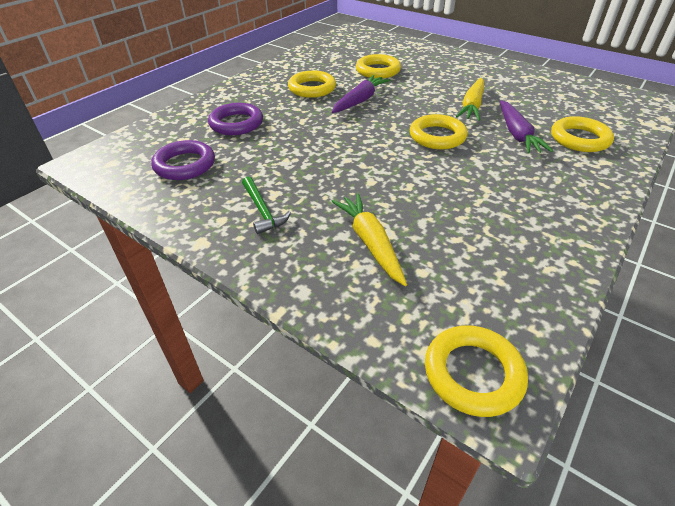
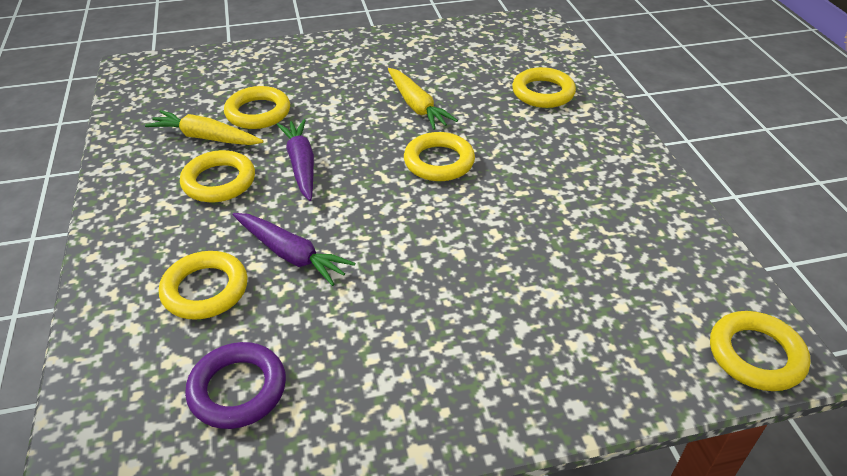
camera: 50 degrees left, 0 degrees up
(236, 123) = (205, 290): purple ring -> yellow ring
(262, 211) = (417, 366): green hammer -> none
(370, 243) = (552, 314): yellow carrot -> yellow carrot (206, 137)
(517, 134) = (495, 117): purple carrot -> purple carrot (291, 254)

